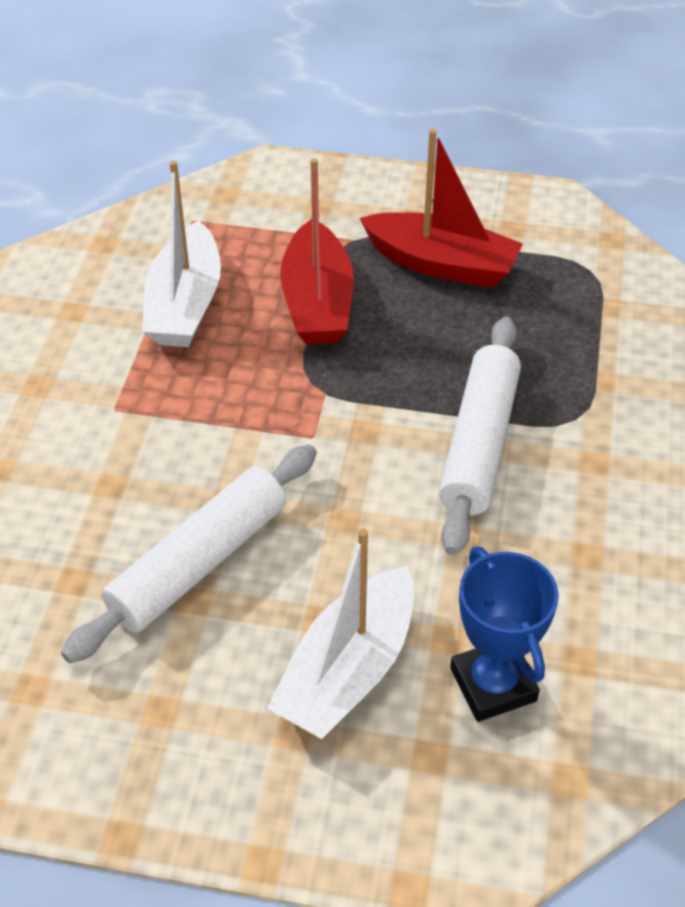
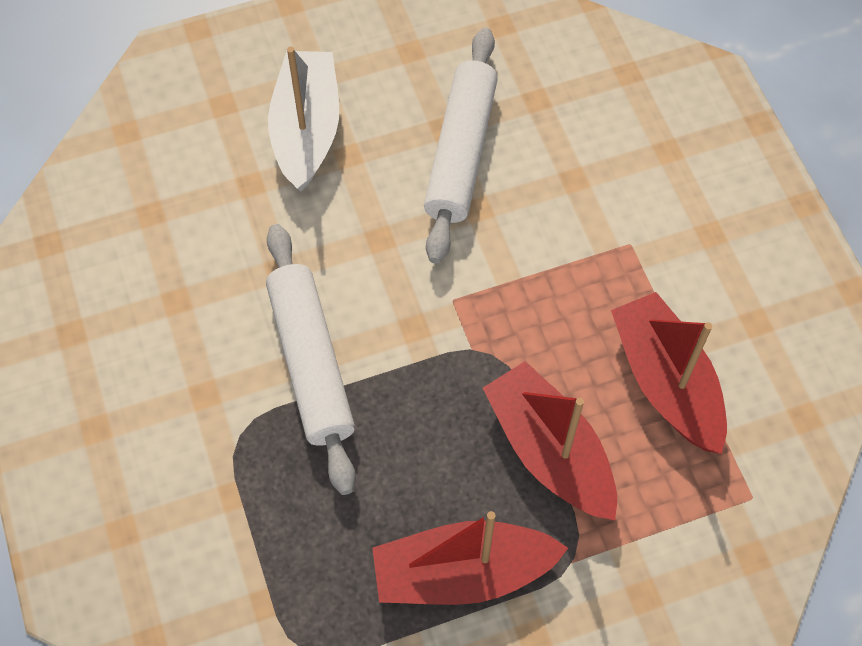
camera: 150 degrees right, 15 degrees up
(185, 304) = (666, 382): white boat -> red boat
(493, 685) = (203, 167): blue trophy -> none

